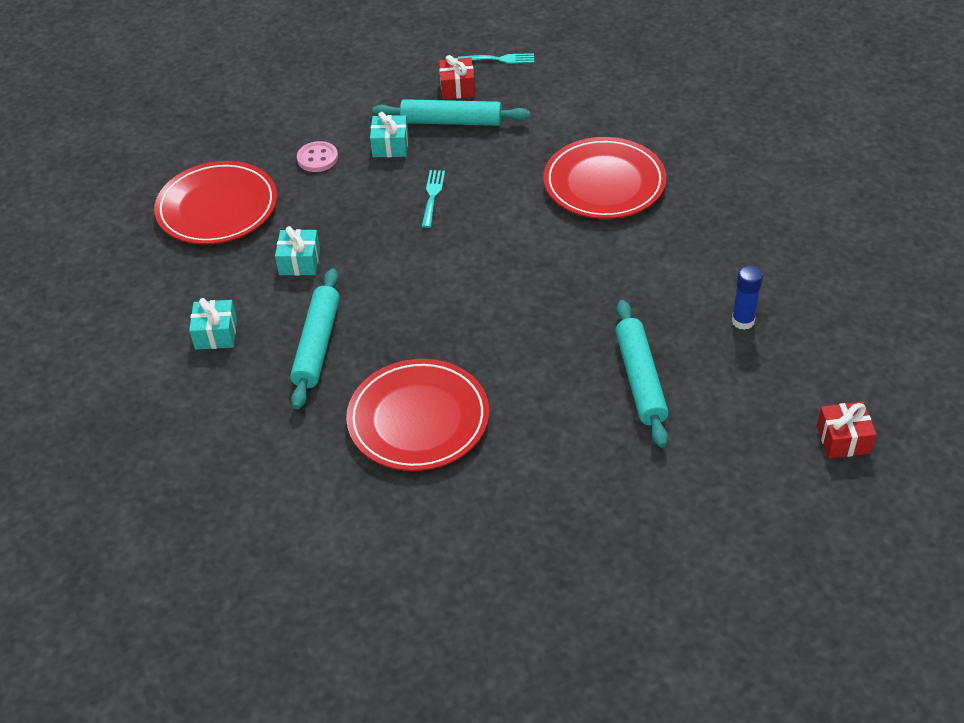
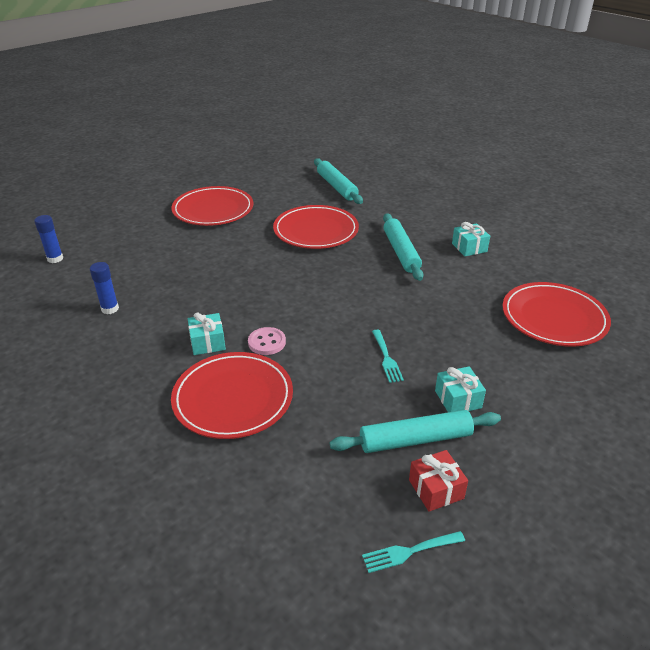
camera: 160 degrees right, 10 degrees down
(299, 262) = (454, 293): turquoise gift -> turquoise gift (207, 342)
(317, 158) = (514, 374): pink button -> pink button (267, 342)
(576, 518) = (213, 210): none -> red plate
(640, 379) = (184, 267): turquoise rolling pin -> turquoise rolling pin (336, 187)
(843, 439) = (55, 259): red gift -> blue glue stick

